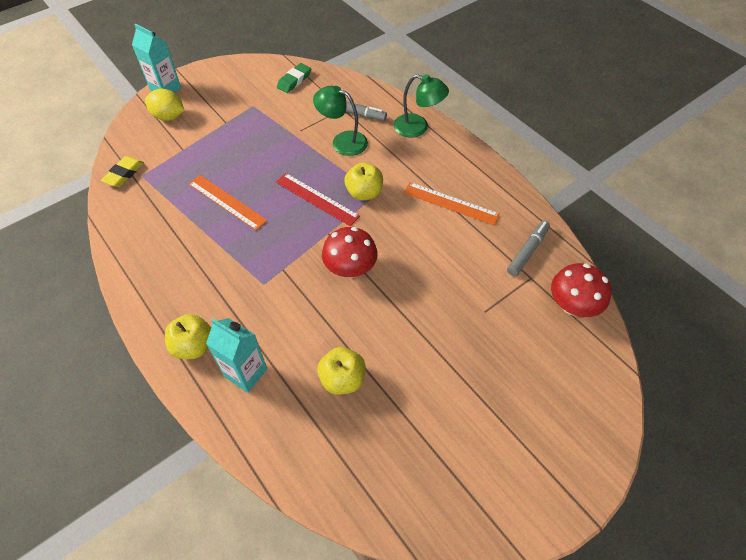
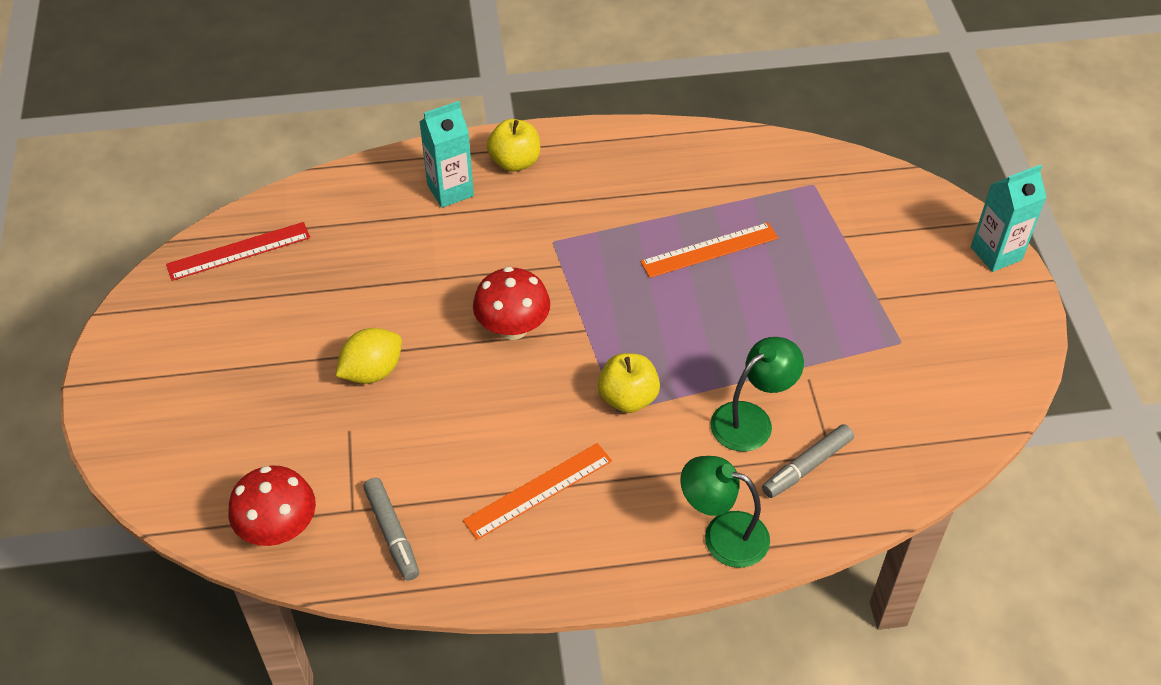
camera: 120 degrees right, 5 degrees down
(124, 174) = (827, 169): yellow eraser -> none
(169, 117) = (926, 240): yellow lemon -> yellow lemon (372, 371)
(294, 80) = (940, 418): green eraser -> none
(317, 199) = (653, 342): red ruler -> red ruler (239, 251)
(342, 379) = (379, 261): yellow apple -> none
(418, 128) = (722, 534): green lamp -> green lamp turned 60 degrees clockwise

